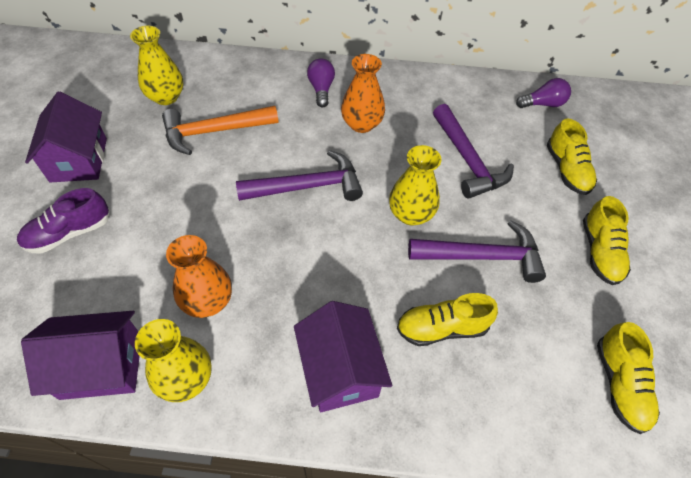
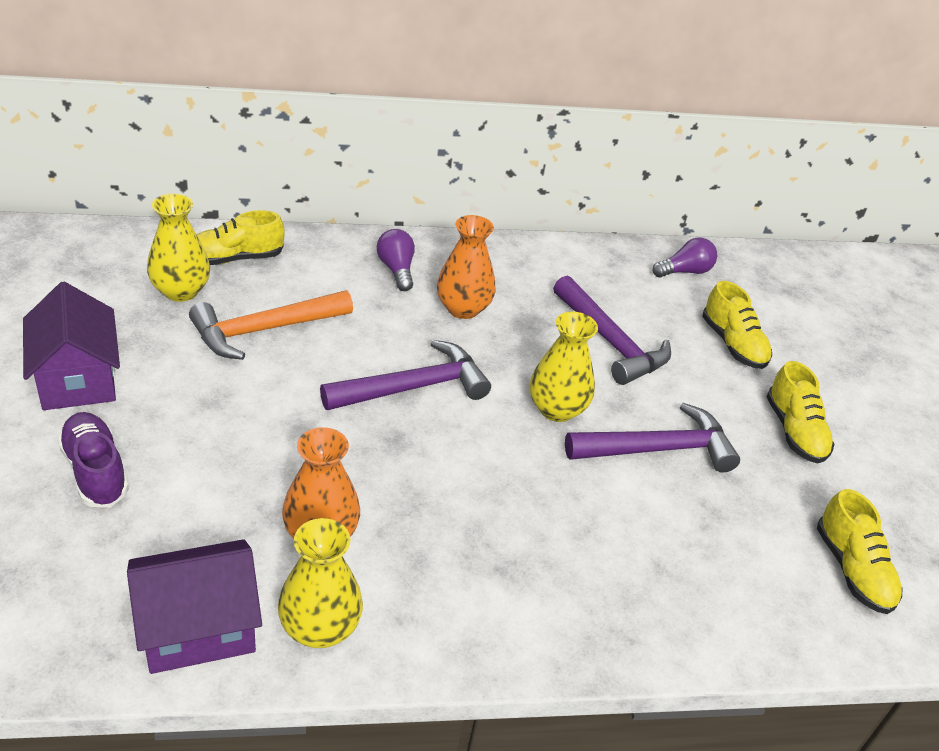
camera: 15 degrees left, 15 degrees down
(69, 233) = (95, 471): purple shoe -> purple shoe turned 105 degrees clockwise
(340, 370) = (519, 594): purple house -> none
(442, 328) = (631, 533): yellow shoe -> yellow shoe (235, 258)

